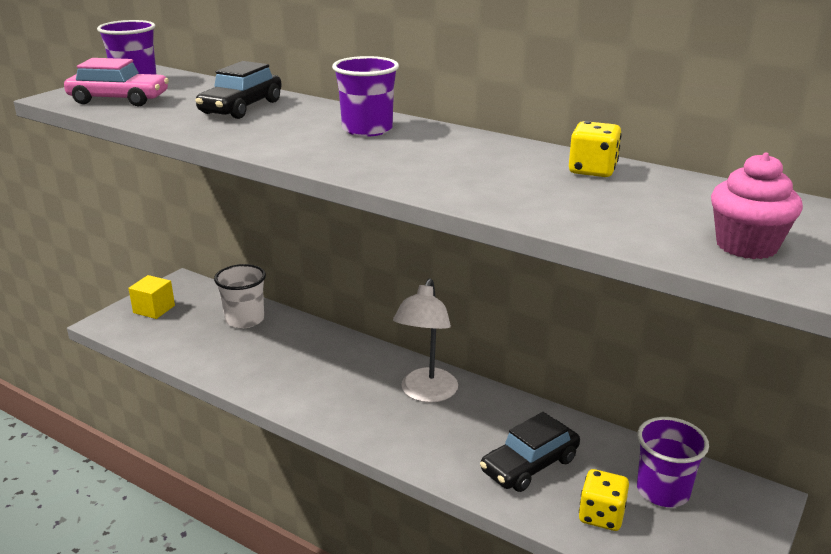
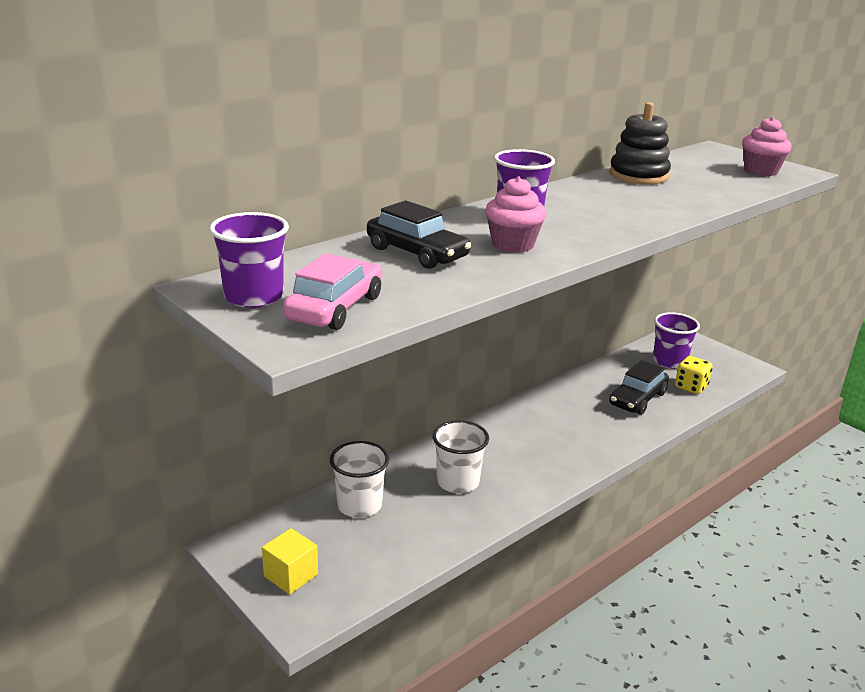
camera: 75 degrees left, 0 degrees up
(282, 132) = (512, 244): none -> pink cupcake
(295, 360) = (458, 482): none -> white cup
(426, 393) = (537, 422): white lamp -> none
(529, 465) = (637, 399): black car -> black car turned 60 degrees clockwise
(592, 170) = (638, 175): yellow dice -> black stacking toy

